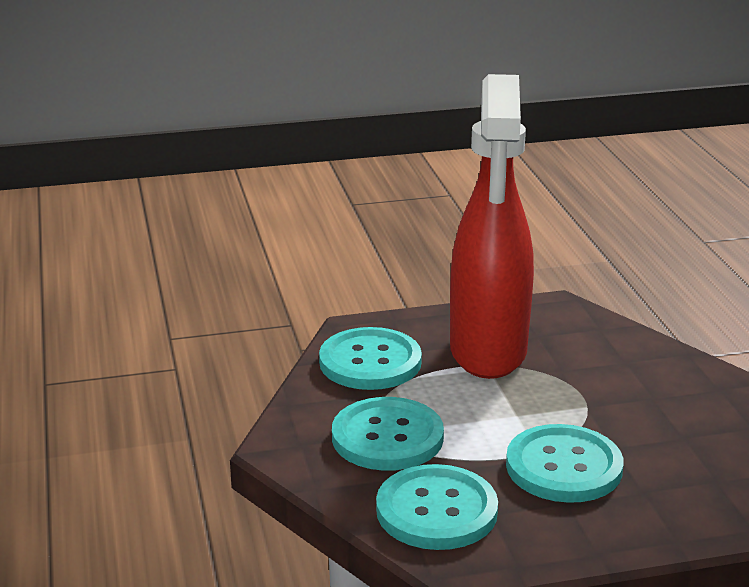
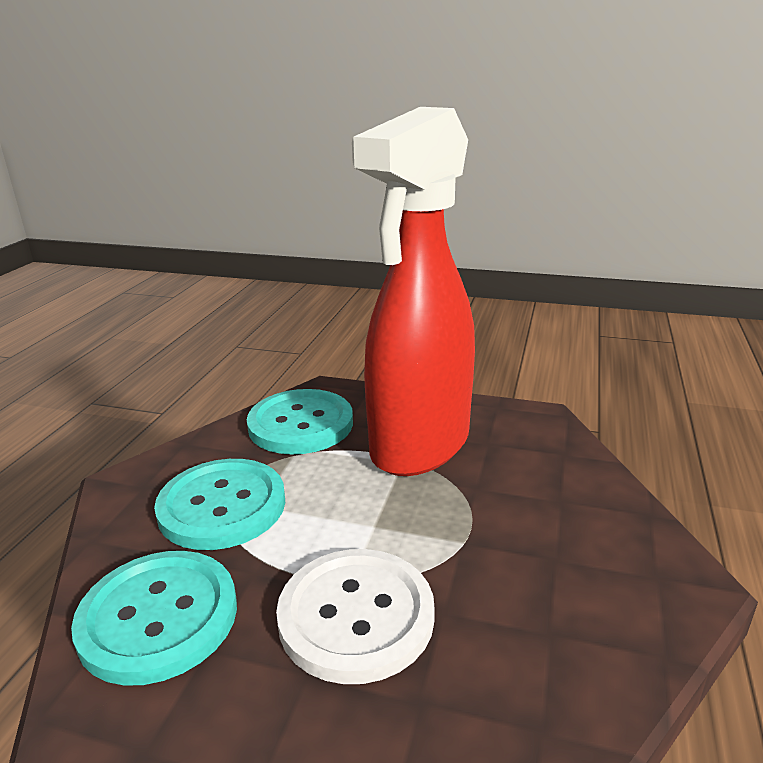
camera: 30 degrees right, 0 degrees up
(563, 467) = (356, 616): turquoise button -> white button

